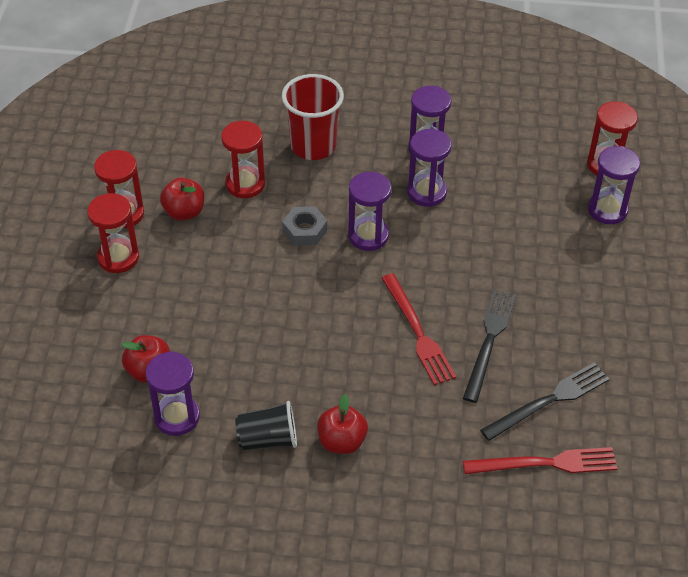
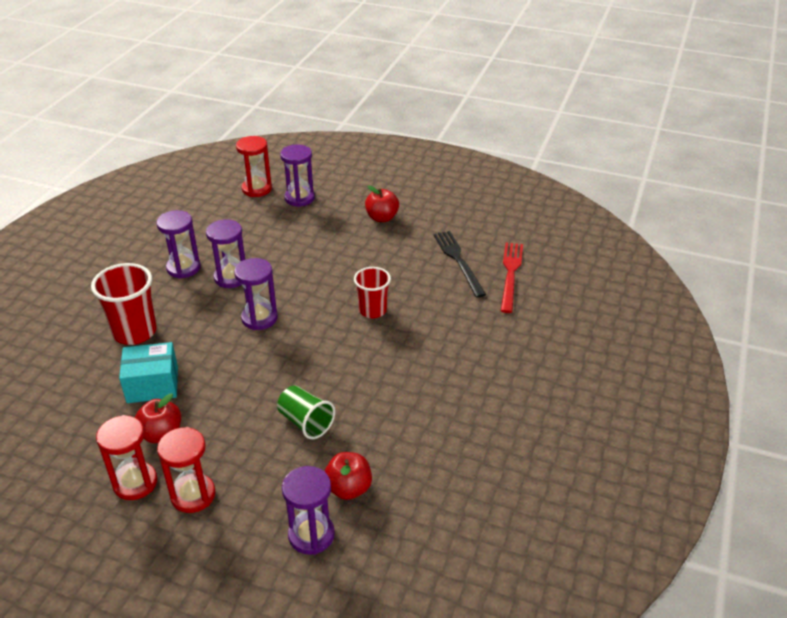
camera: 75 degrees left, 10 degrees down
(177, 417) = (409, 475): purple hourglass -> purple hourglass (311, 535)
(226, 315) = (306, 422): none -> green cup
(245, 184) = (152, 384): red hourglass -> turquoise box
(268, 439) = (450, 416): black cup -> none
(305, 230) = (232, 355): grey nut -> none
(342, 441) = (465, 372): red apple -> red apple (382, 218)
(418, 332) = (372, 310): red fork -> red cup
(489, 341) = (395, 277): black fork -> none

